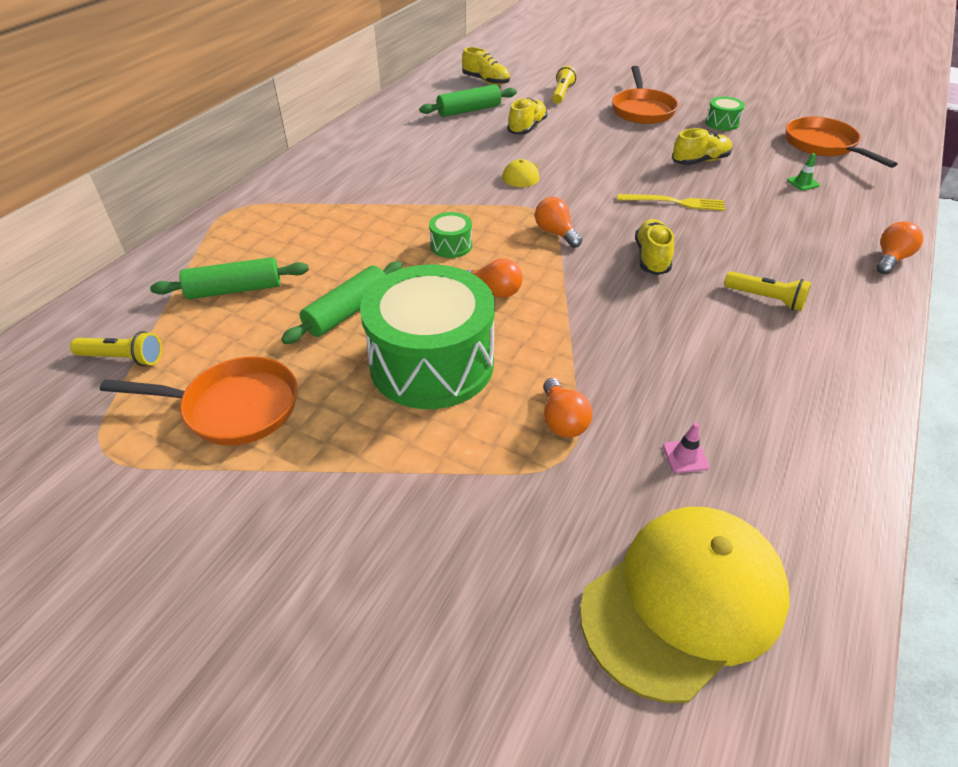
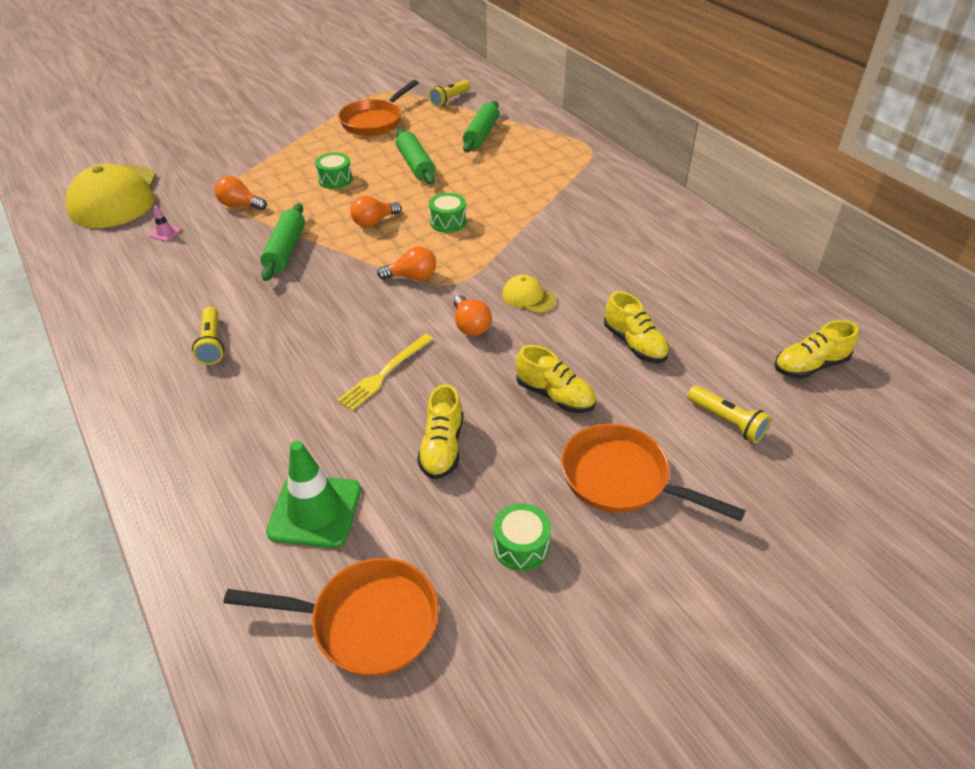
camera: 120 degrees right, 0 degrees up
(432, 363) = (335, 180): green drum -> green drum, size x0.41
(469, 110) = (714, 317): green rolling pin -> green rolling pin (285, 250)
(652, 258) = (325, 311): yellow shoe -> yellow shoe (555, 395)
(766, 299) = (212, 343): yellow flashlight -> yellow flashlight turned 75 degrees counterclockwise
(802, 183) = (315, 511): green traffic cone -> green traffic cone, size x2.30
(891, 259) = (146, 468): orange light bulb -> orange light bulb (470, 326)

